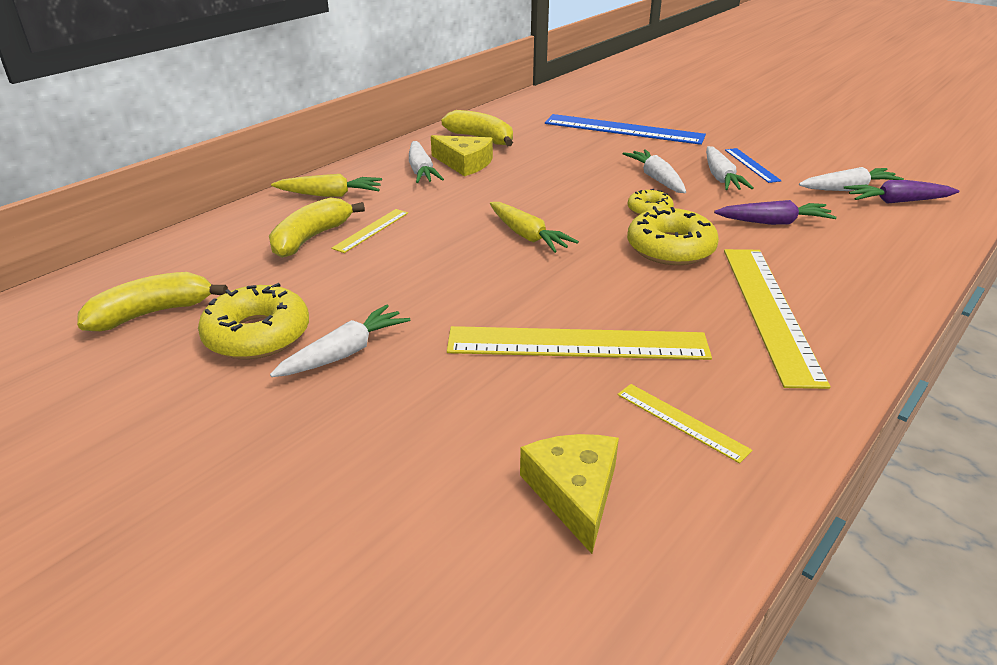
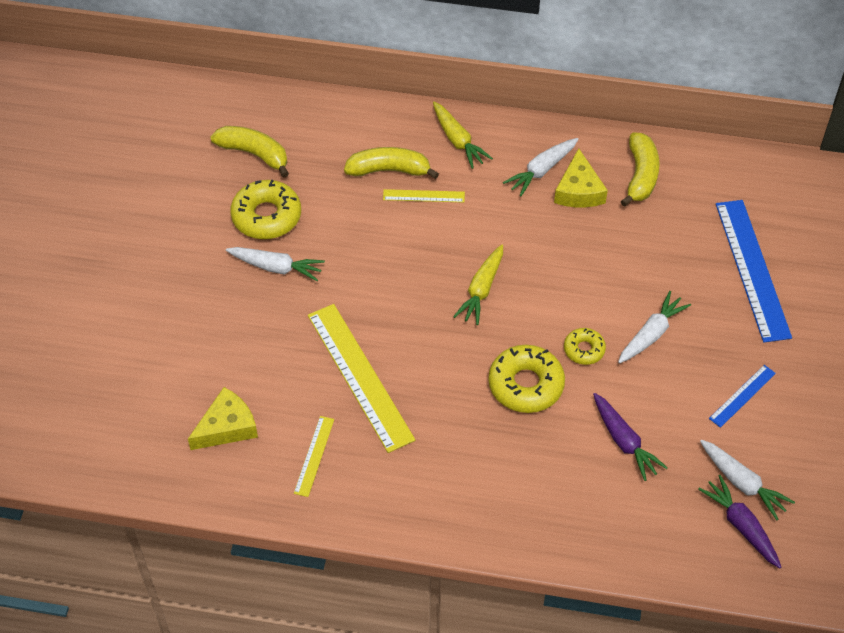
camera: 60 degrees right, 20 degrees up
(721, 177) = (692, 380): white carrot -> none
(770, 311) = (472, 471): yellow ruler -> none

